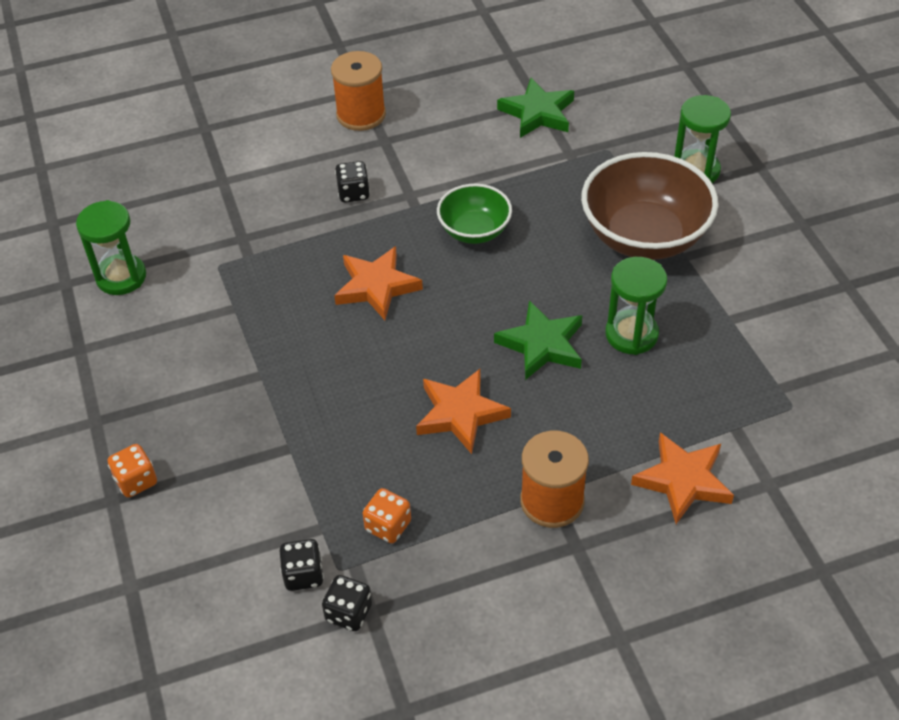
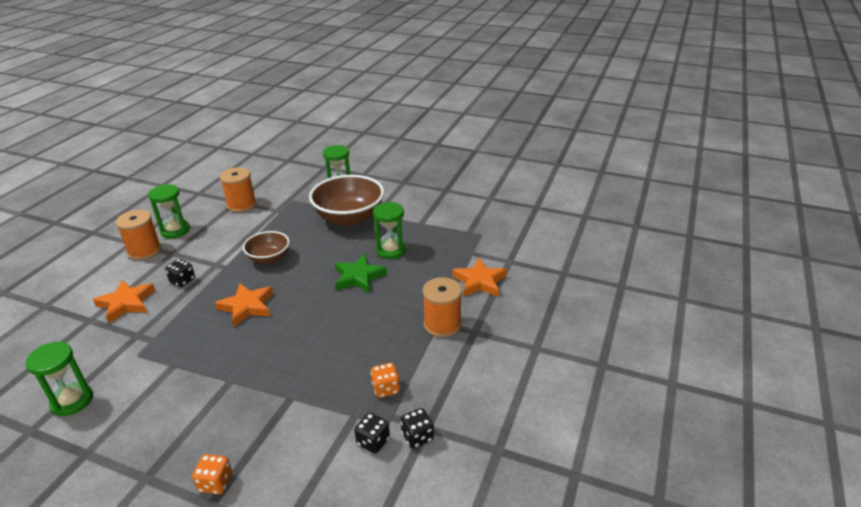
camera: 50 degrees left, 15 degrees down
(422, 104) = (175, 231): none -> green hourglass
(460, 414) = (358, 324): orange star -> orange star (126, 303)
(474, 231) = (269, 258): green bowl -> brown bowl
(537, 113) = (241, 205): green star -> orange spool

